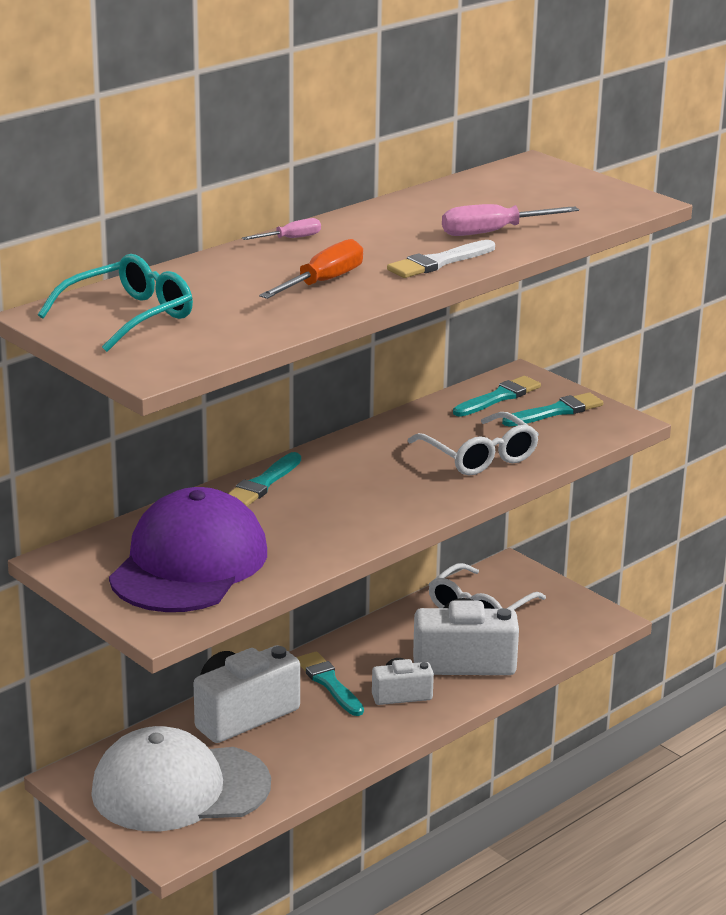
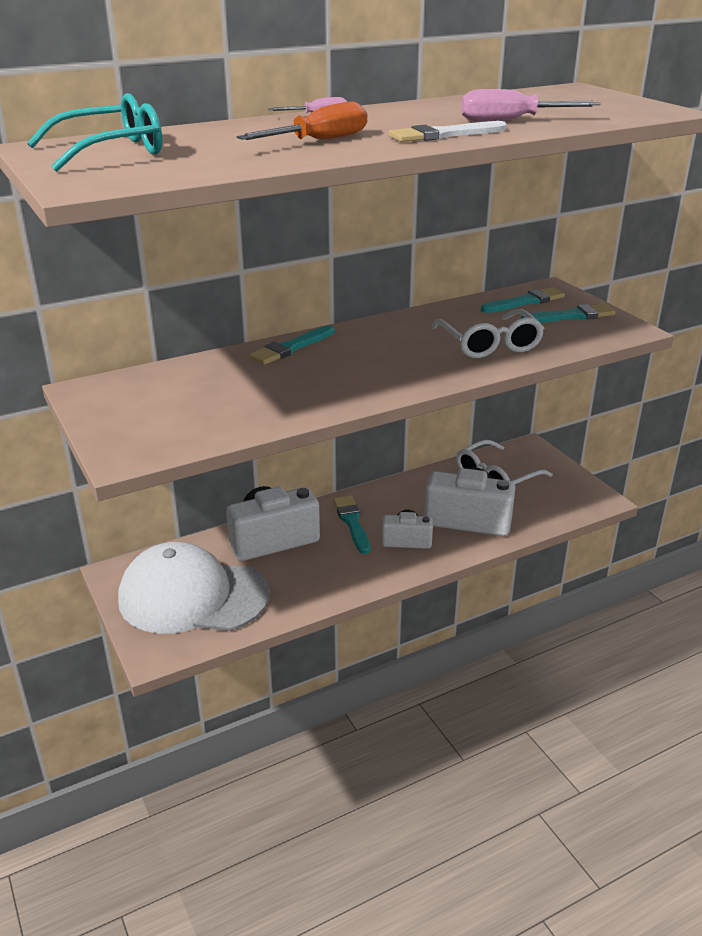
camera: 15 degrees right, 5 degrees up
(189, 564) = (187, 405): purple cap -> none

